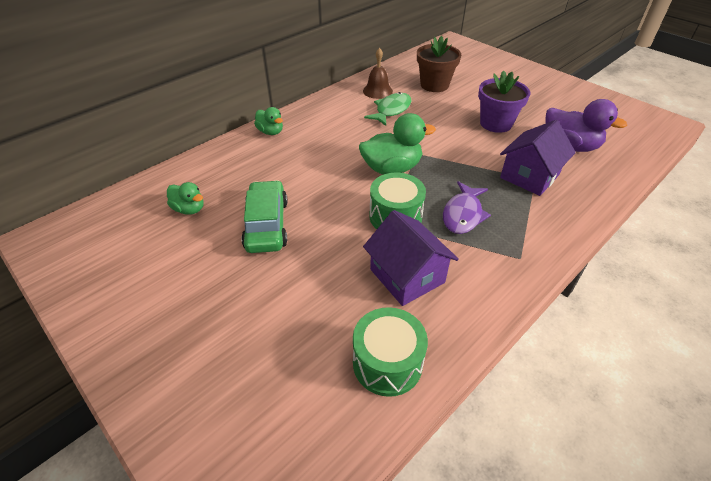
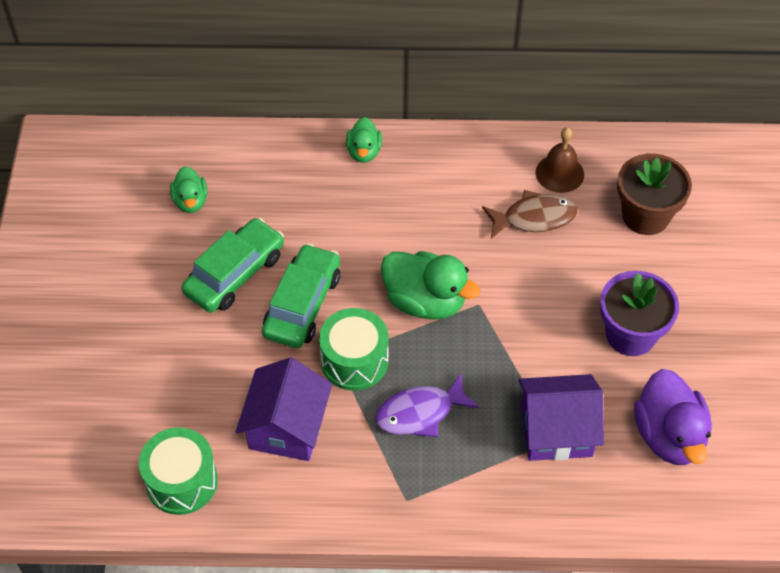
camera: 45 degrees right, 10 degrees up
(329, 212) = (302, 304): none -> green car
(391, 110) = (534, 218): green fish -> brown fish

